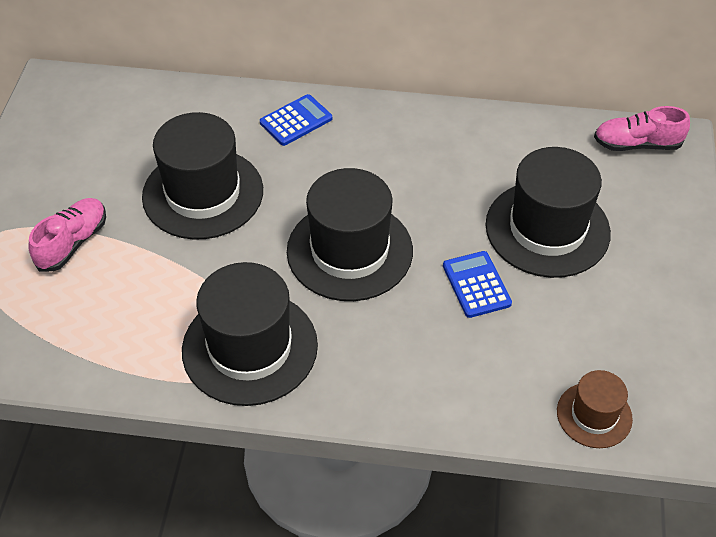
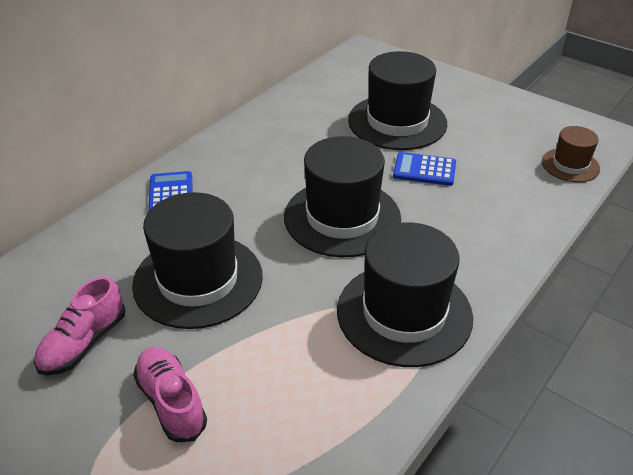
camera: 60 degrees left, 10 degrees down
(637, 144) = (354, 63): pink shoe -> pink shoe (84, 343)

